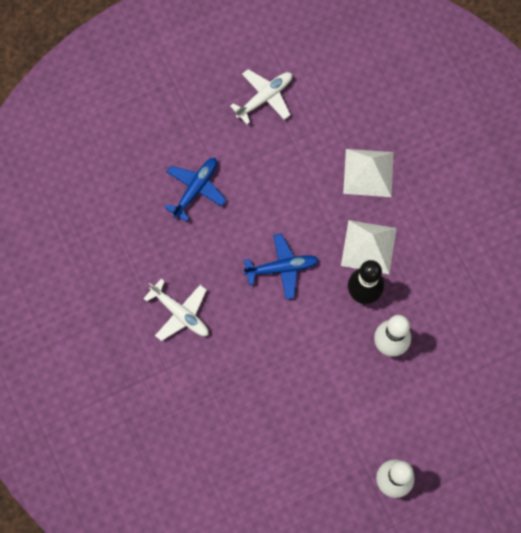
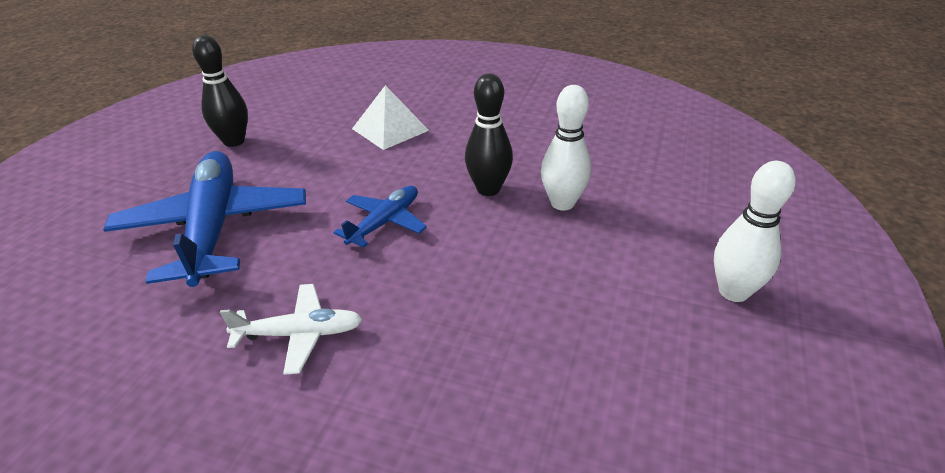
camera: 45 degrees left, 35 degrees down
(195, 189) = (213, 228): blue plane -> blue plane, size x1.96
(264, 98) = (234, 141): white plane -> black bowling pin
(368, 247) = (451, 163): white pyramid -> none

